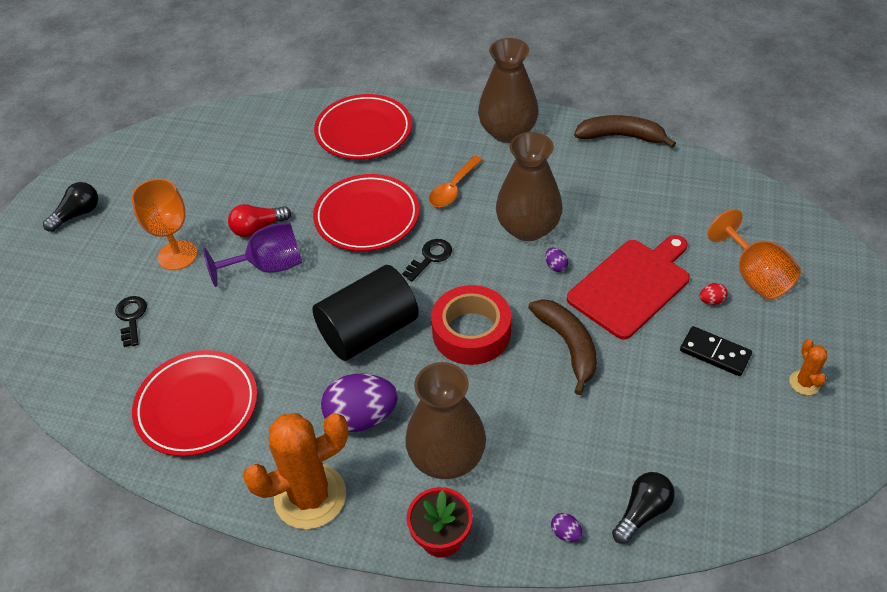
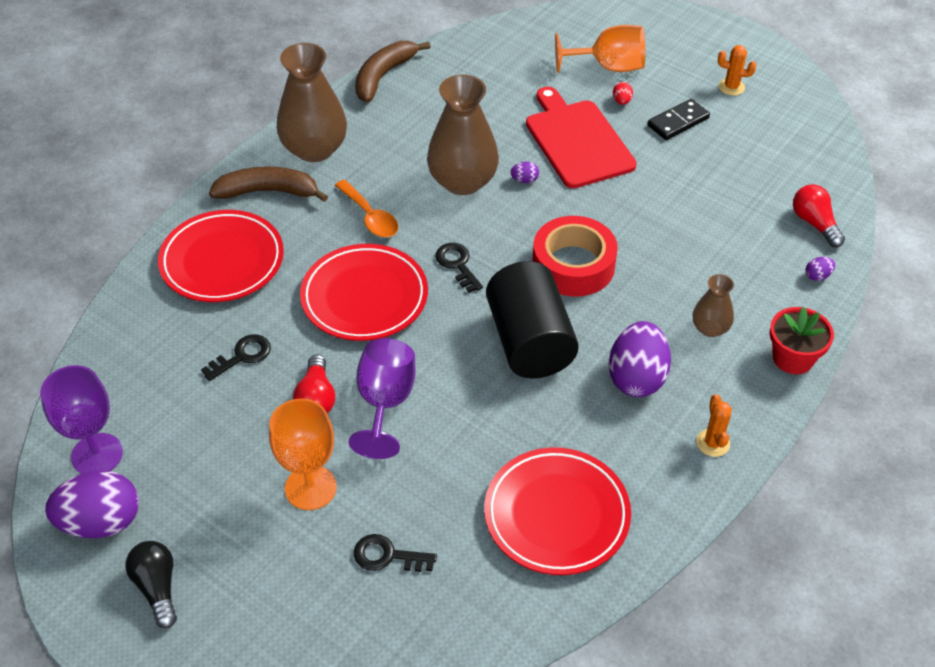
camera: 70 degrees left, 0 degrees up
(120, 169) = (101, 522): none -> purple egg
(171, 145) = (97, 454): none -> purple goblet
(280, 176) = (242, 356): none -> black key
(310, 496) = (713, 443): orange cactus -> orange cactus, size x0.44
(447, 457) = (710, 328): brown vase -> brown vase, size x0.52
(568, 345) = (624, 205): brown banana -> brown banana (268, 192)
(642, 512) = (814, 223): black light bulb -> red light bulb

